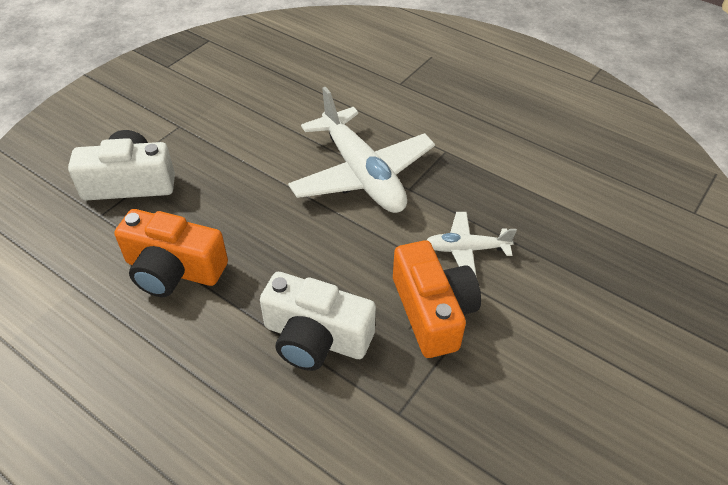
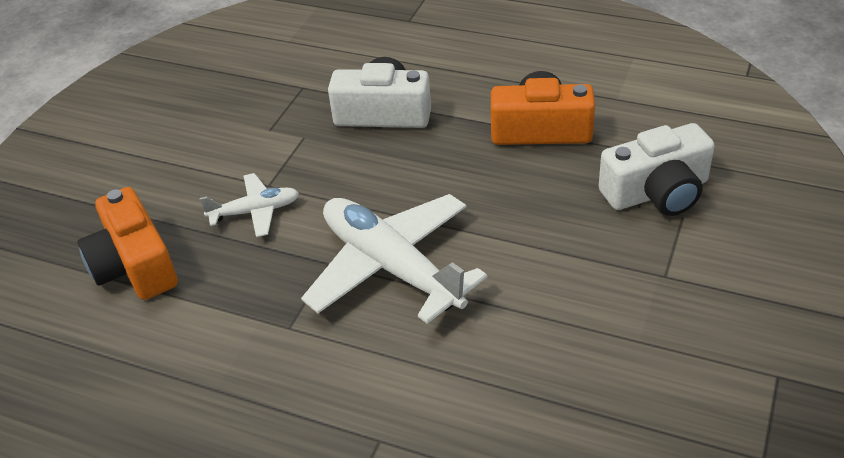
camera: 170 degrees right, 5 degrees down
(433, 311) = (284, 153): orange camera -> orange camera (134, 265)

